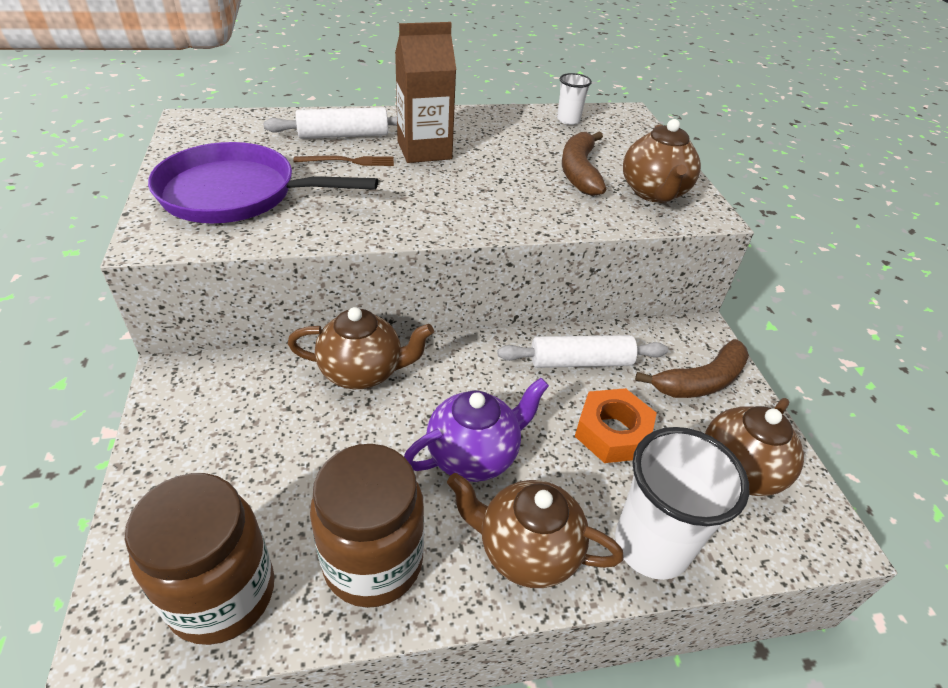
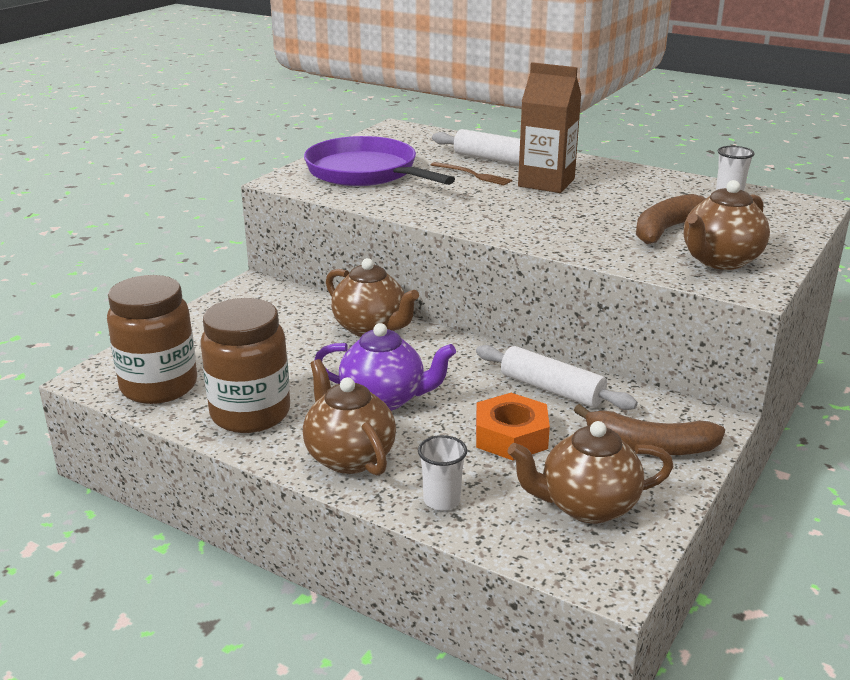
camera: 45 degrees right, 15 degrees down
(651, 545) = (442, 500): white cup -> white cup, size x0.50

